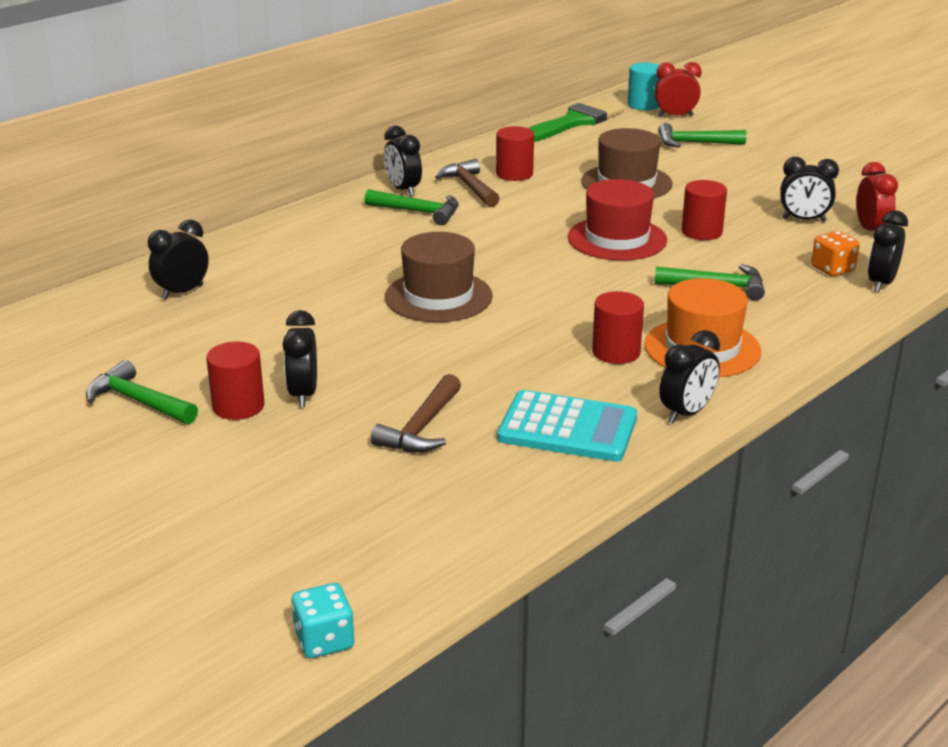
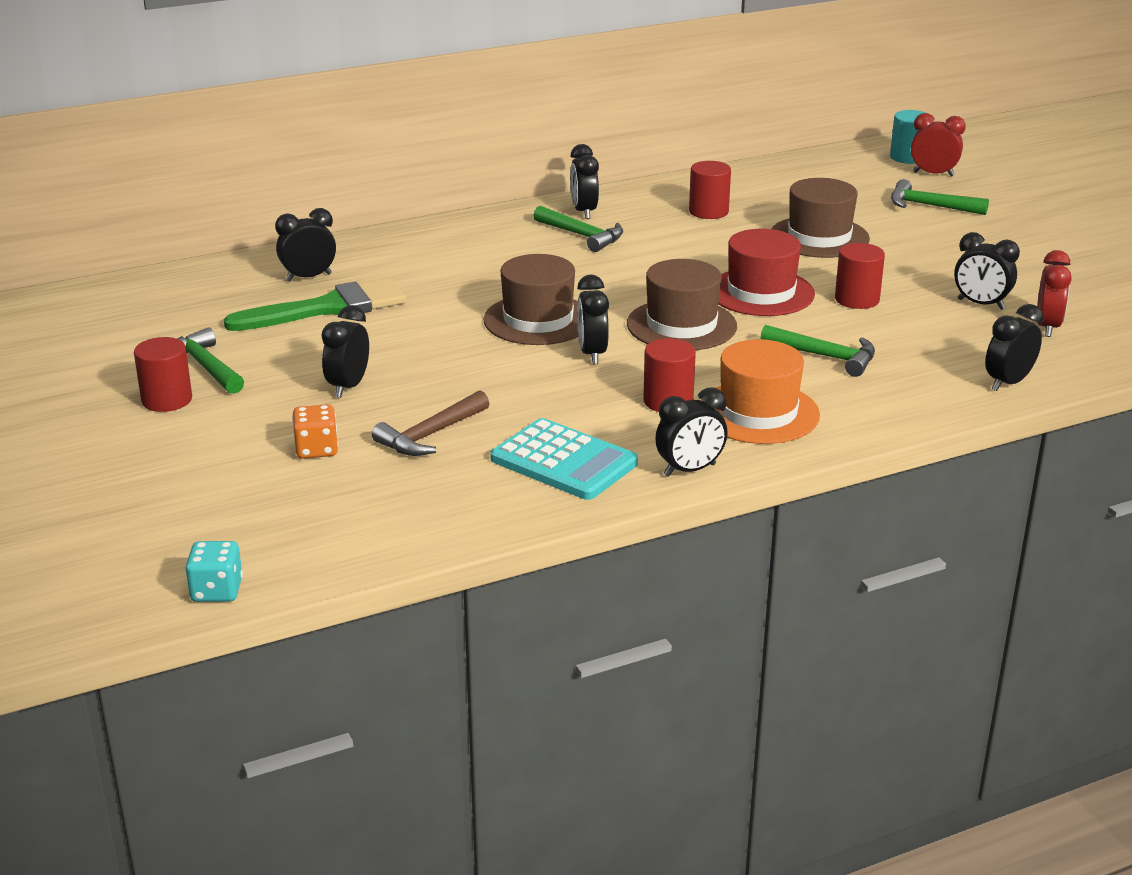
camera: 20 degrees right, 0 degrees up
(238, 406) = (285, 386): red cylinder -> red cylinder (167, 400)
(470, 187) = (652, 218): brown hammer -> none
(513, 320) = (592, 354): none -> black clock
(572, 280) = (681, 325): none -> brown hat
(573, 122) = (815, 166): green brush -> green brush (328, 308)
(832, 269) = (967, 359): orange dice -> orange dice (317, 449)

